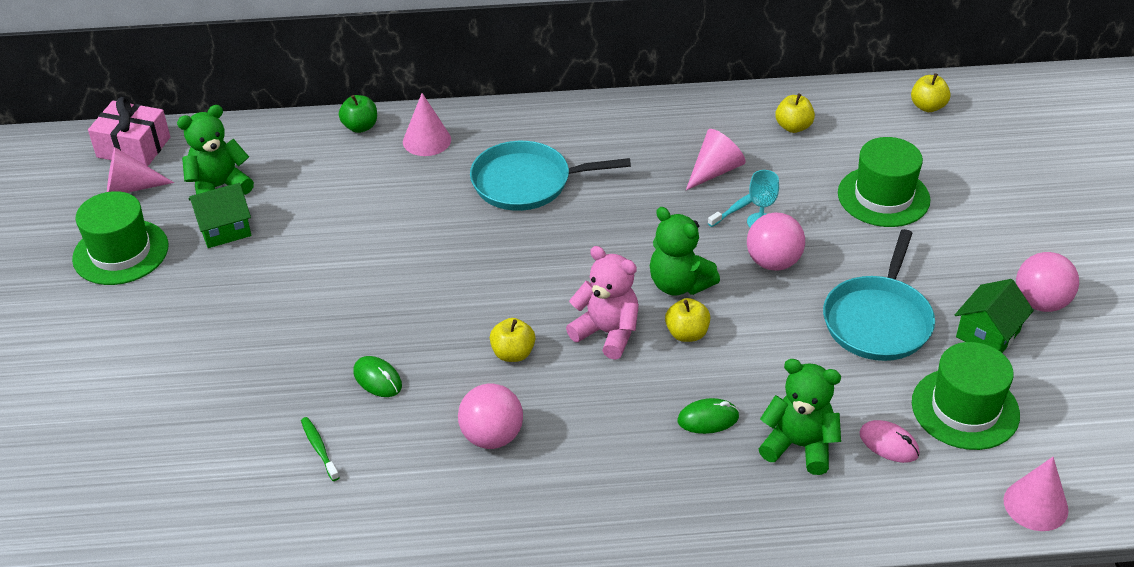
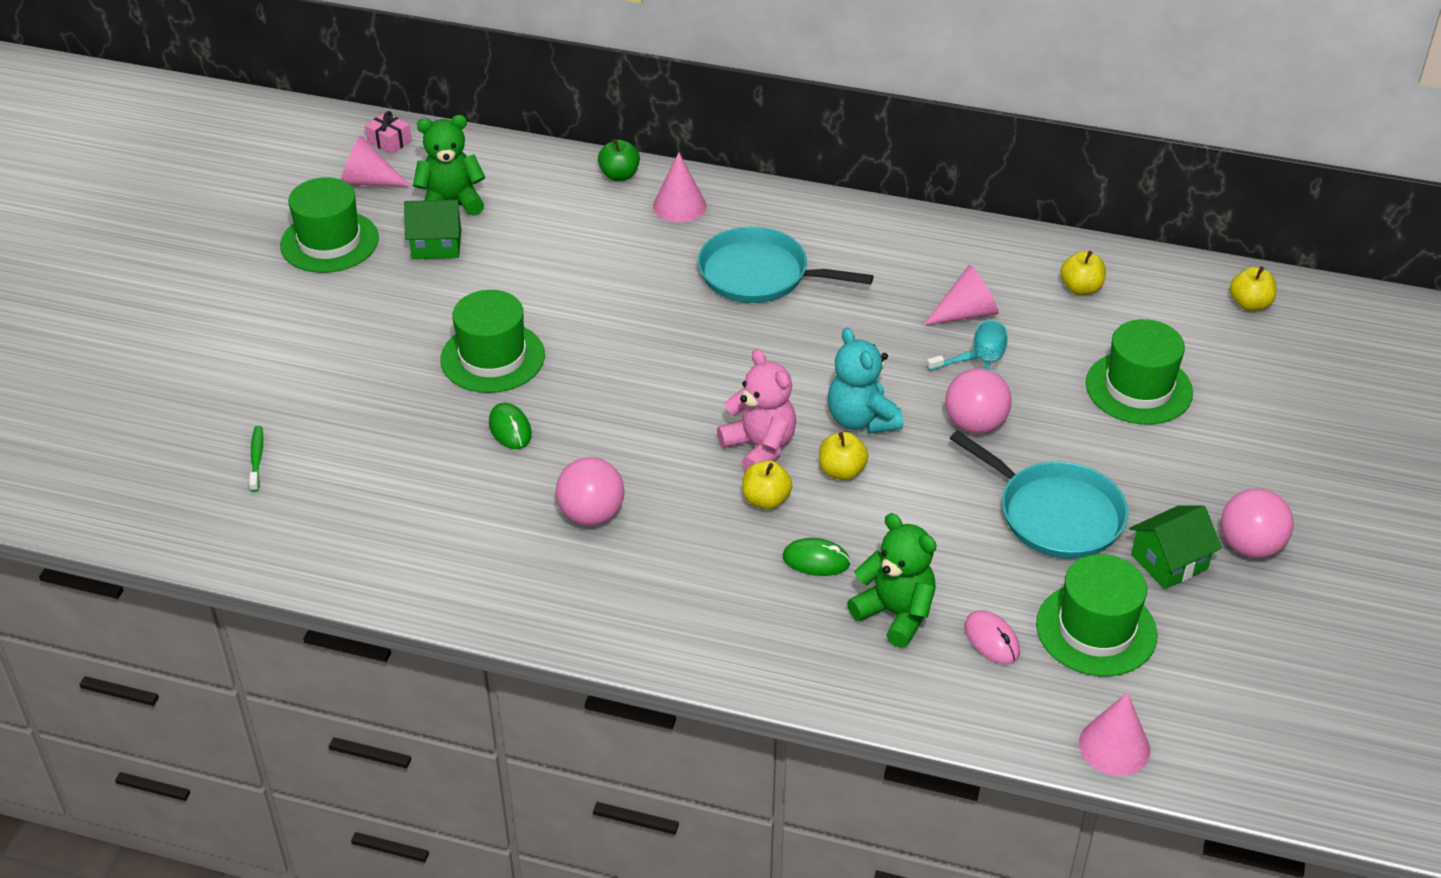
camera: 20 degrees right, 0 degrees up
(133, 147) = (389, 141): pink gift -> pink gift, size x0.56
(319, 448) = (423, 478): green toothbrush -> green toothbrush (257, 458)
(328, 318) = (492, 357): none -> green hat
(513, 353) = (654, 441): yellow apple -> yellow apple (766, 500)
(679, 284) = (861, 420): green teddy bear -> turquoise teddy bear
(878, 320) = (1055, 514): turquoise pan -> turquoise pan turned 90 degrees counterclockwise

